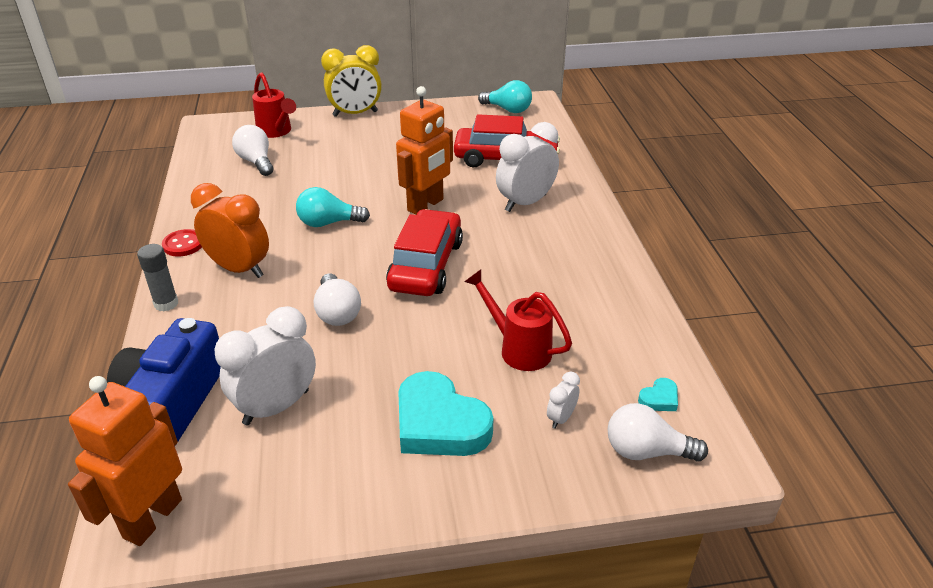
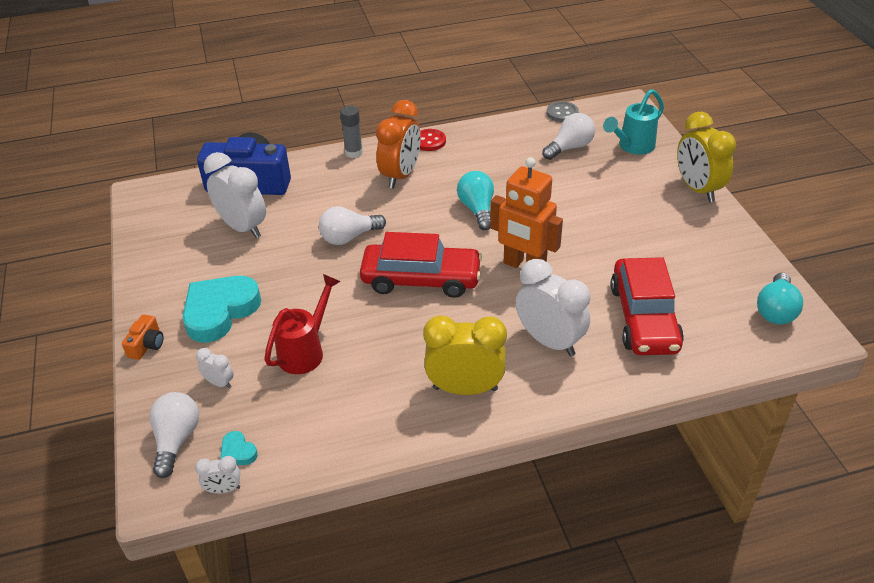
camera: 85 degrees right, 5 degrees up
(152, 518) = (155, 199): orange robot -> none
(193, 159) = (562, 113): none -> grey button
(276, 132) = (632, 147): red watering can -> turquoise watering can
(488, 495) = (147, 345): none -> orange camera
(577, 250) = (465, 388): none -> yellow clock
(708, 408) = (224, 489): none -> white clock

